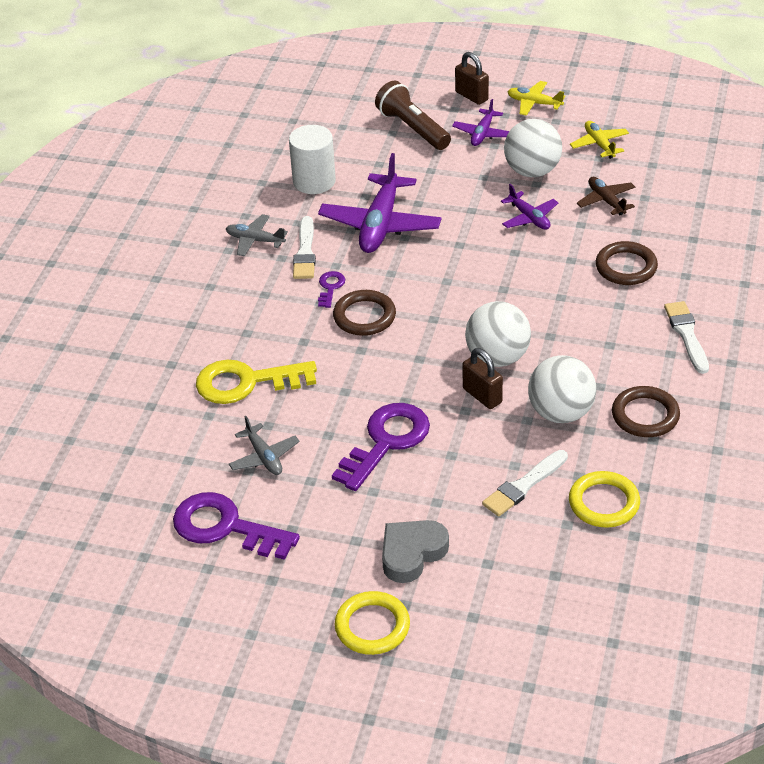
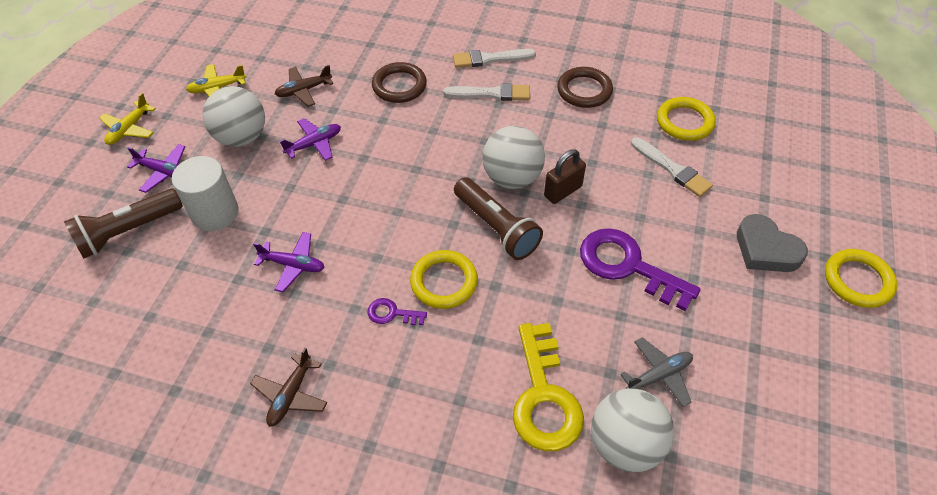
camera: 90 degrees left, 10 degrees up
(225, 527) = (765, 411): purple key -> none
(255, 240) = (291, 395): grey plane -> brown plane
(305, 252) = (325, 339): white brush -> white brush (491, 94)
(314, 181) = (193, 331): white cylinder -> white cylinder (215, 213)
(364, 316) = (444, 282): brown ring -> yellow ring
(380, 224) = (293, 265): purple plane -> purple plane, size x0.53
(430, 348) = (496, 228): none -> brown flashlight
(471, 96) = (91, 178): brown padlock -> none
(561, 413) = (583, 140): white ball -> white ball (625, 444)

